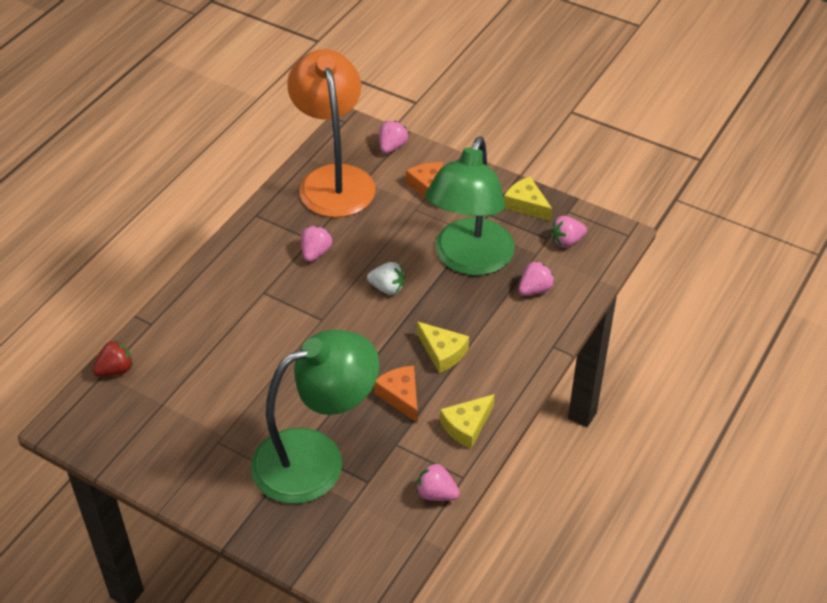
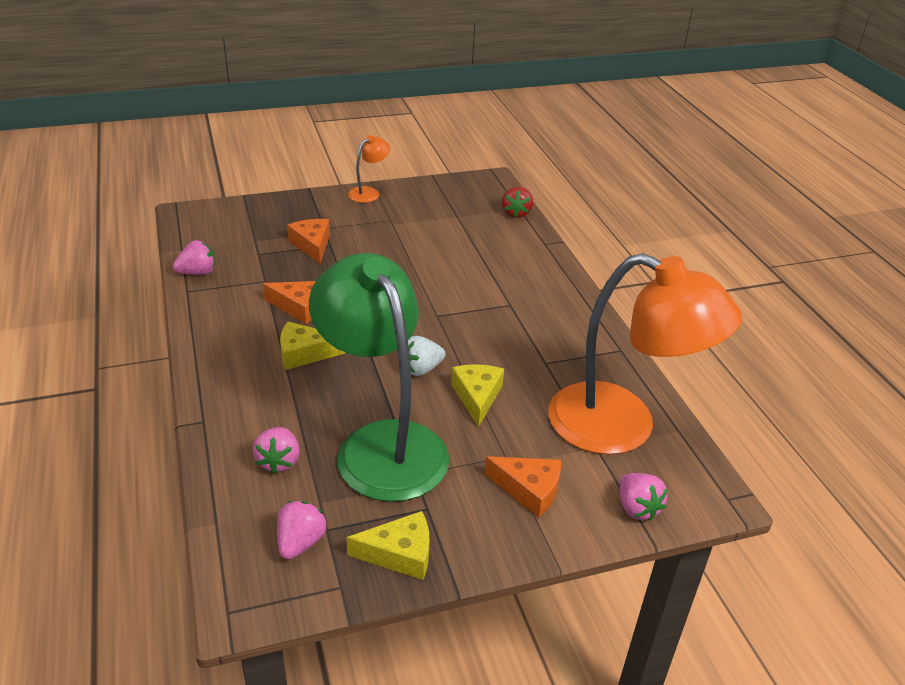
camera: 130 degrees right, 10 degrees down
(185, 494) = (369, 193): none -> orange lamp
(315, 253) = (523, 355): pink strawberry -> none
(316, 458) = (312, 245): green lamp -> orange cheese
(466, 426) = (220, 319): yellow cheese -> yellow cheese (477, 397)

